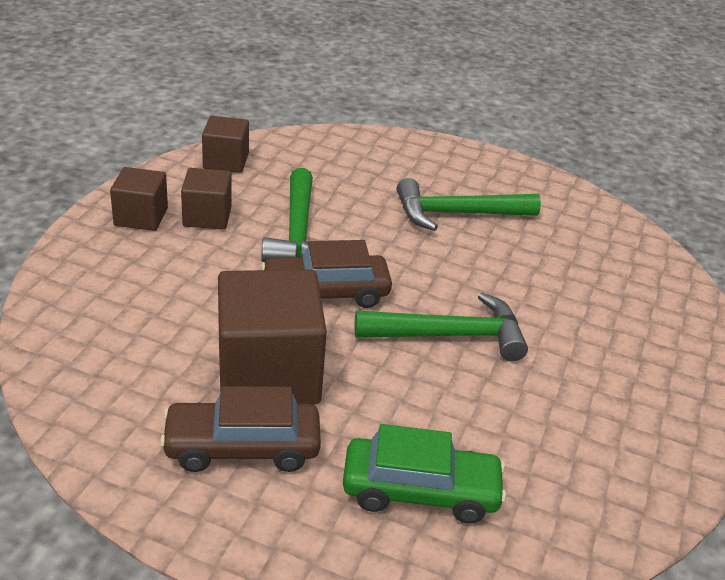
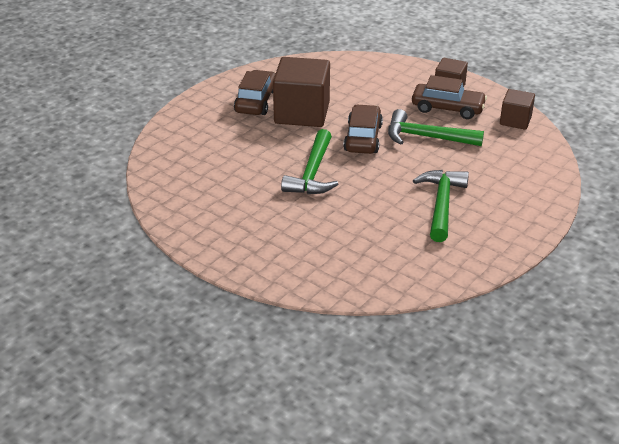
camera: 110 degrees right, 0 degrees up
(207, 216) = (447, 108): brown cube -> brown car
(420, 491) = (208, 142): green car -> none

